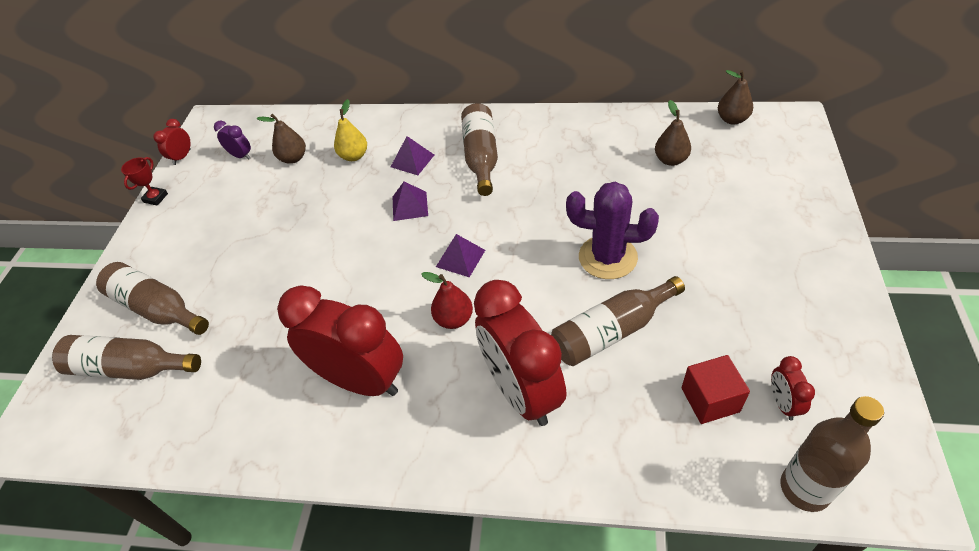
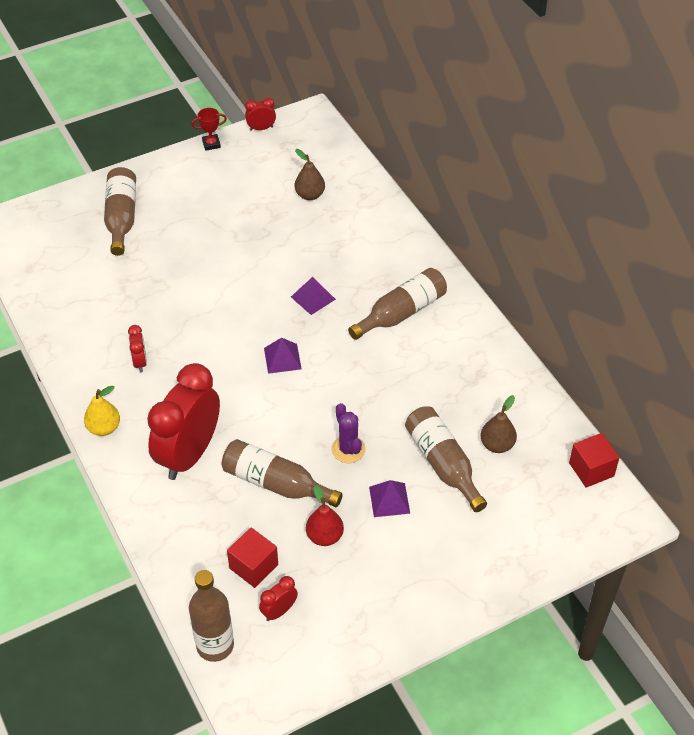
camera: 50 degrees right, 0 degrees up
(130, 368) = (71, 238): brown bottle -> brown bottle (443, 464)
(241, 156) = (288, 162): purple clock -> none
(354, 156) = (341, 231): yellow pear -> yellow pear (104, 428)
(360, 380) = (140, 362): red clock -> red clock, size x0.42
(412, 161) = (363, 270): purple pyramid -> purple pyramid (389, 500)
(454, 319) = (223, 385): red pear -> red pear (324, 536)
(607, 257) = (348, 449): purple cactus -> purple cactus, size x0.64
(732, 119) = (591, 469): brown pear -> red cube

